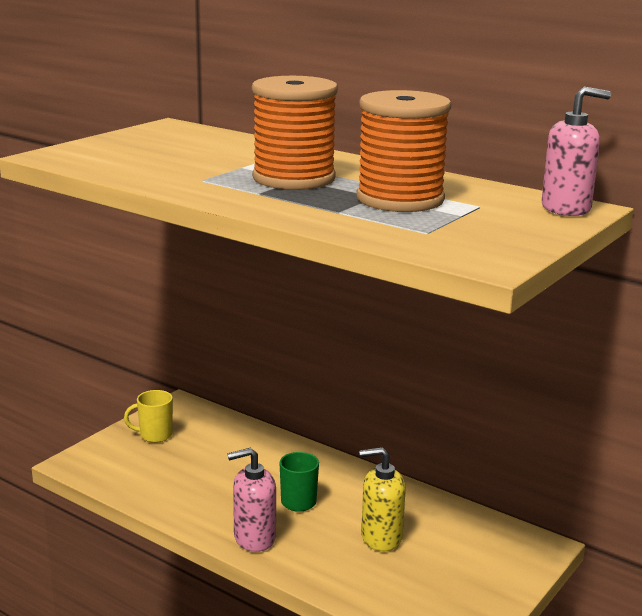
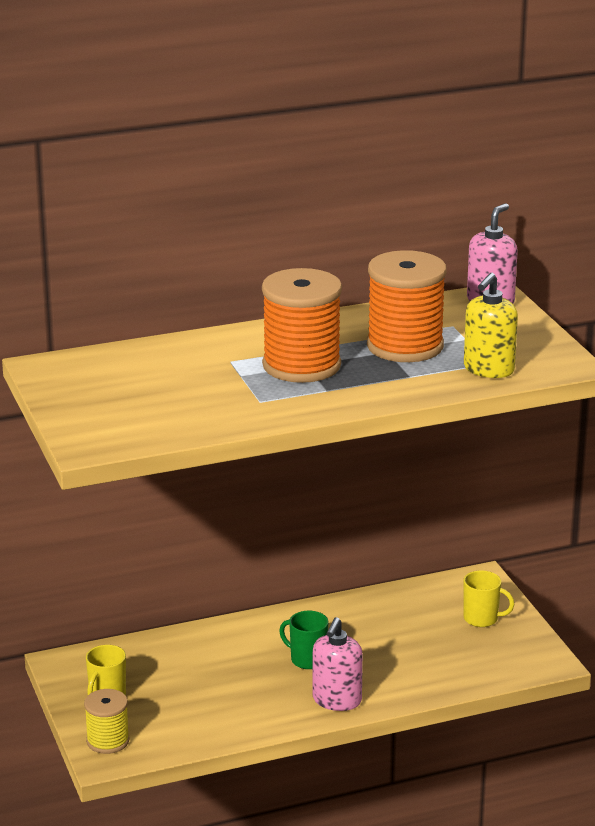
camera: 55 degrees left, 5 degrees up
(97, 456) = (108, 741): none -> yellow spool
(381, 537) = (398, 641): yellow soap dispenser -> yellow soap dispenser (488, 369)
(476, 571) = (482, 619): none -> yellow mug

